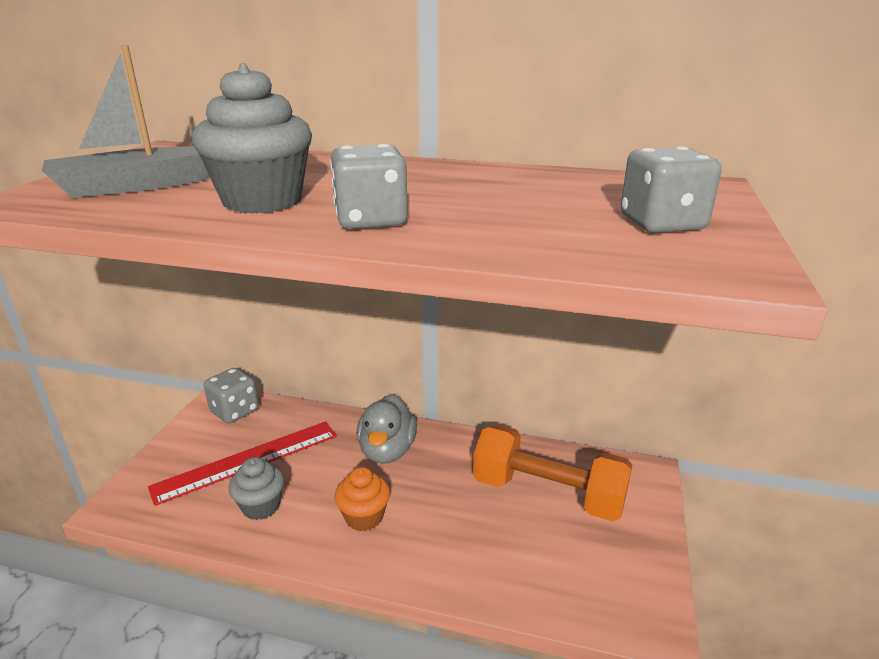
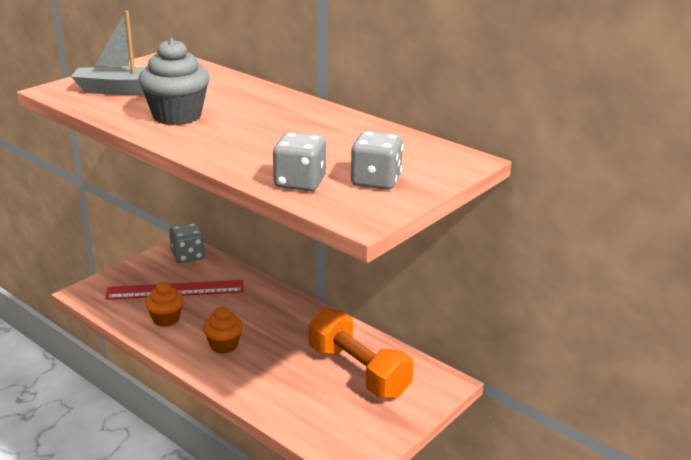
camera: 25 degrees right, 0 degrees up
(261, 506) = (166, 319): grey cupcake -> orange cupcake
(370, 220) = (217, 142): grey dice -> grey dice (299, 182)
(387, 451) = (270, 311): grey duck -> none

